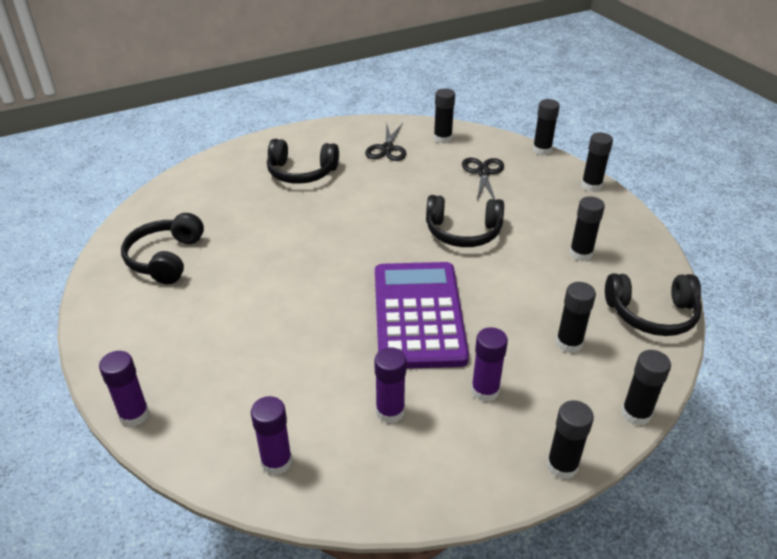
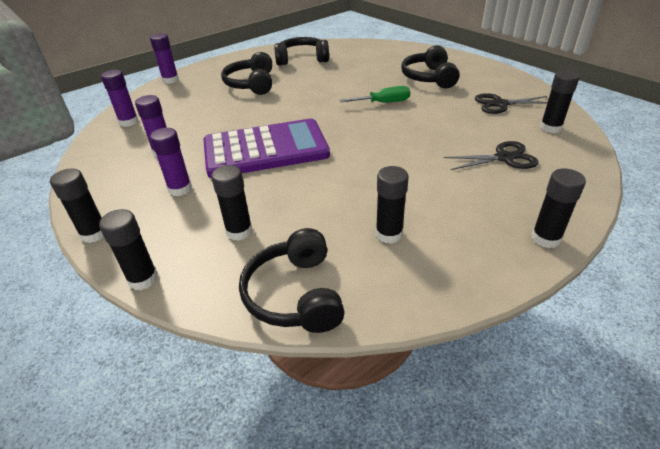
camera: 80 degrees right, 0 degrees up
(346, 214) = (383, 103): none -> green screwdriver
(463, 232) = (388, 157): black headphones -> black headphones (251, 84)
(542, 150) = (597, 193): black glue stick -> none

